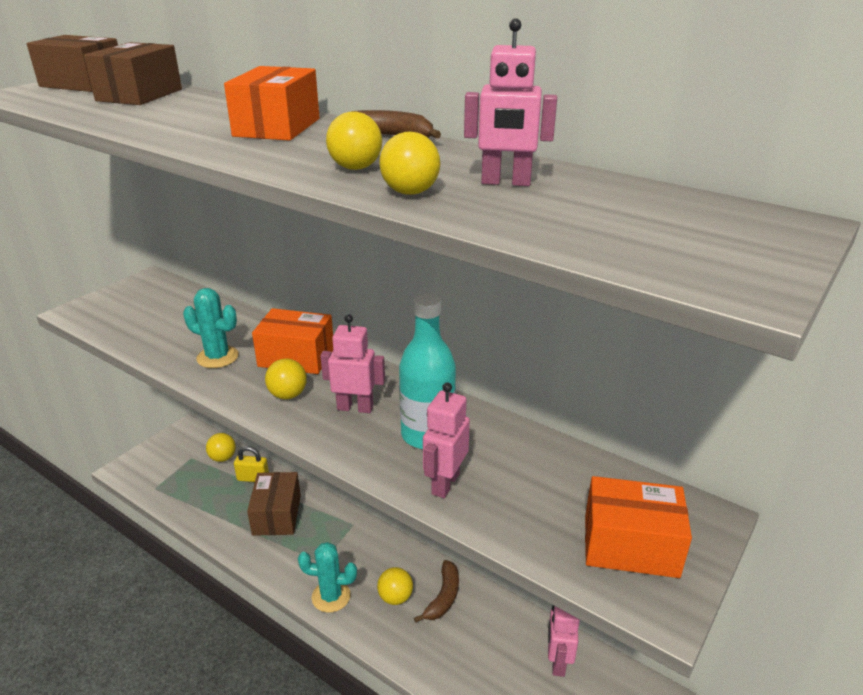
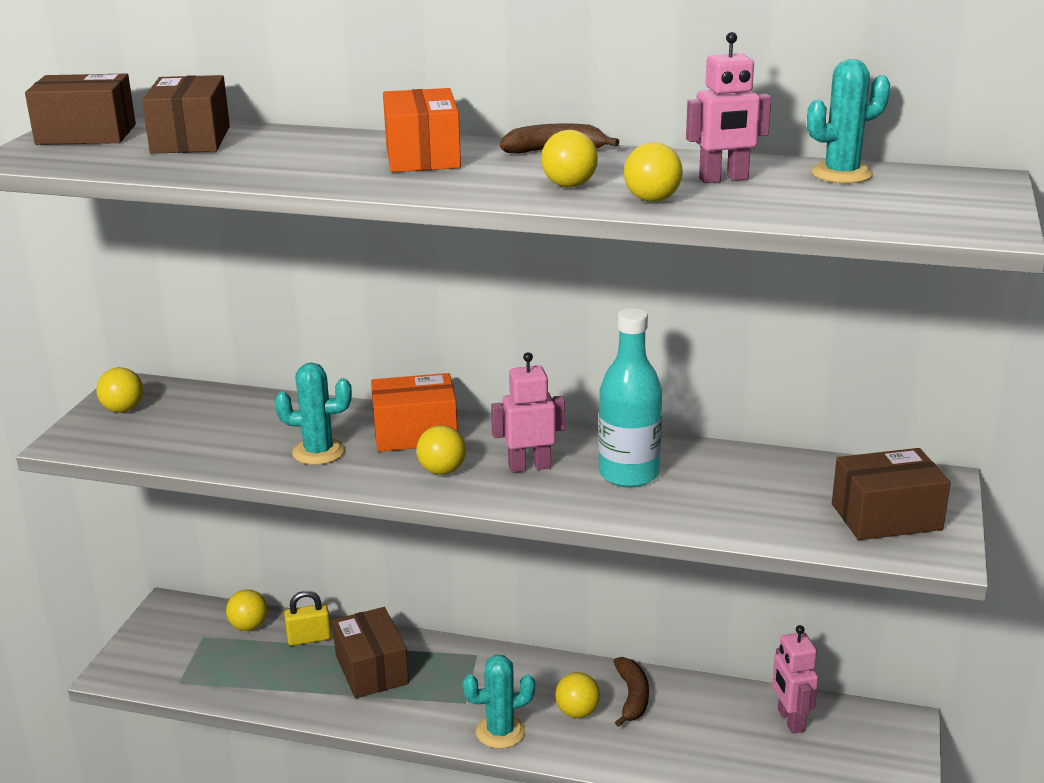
camera: 20 degrees left, 5 degrees down
(129, 295) = (123, 409): none -> yellow ball
(445, 483) = (681, 510): pink robot -> none
(630, 545) = (886, 517): orange box -> brown box
(633, 194) = (841, 174): none -> turquoise cactus

